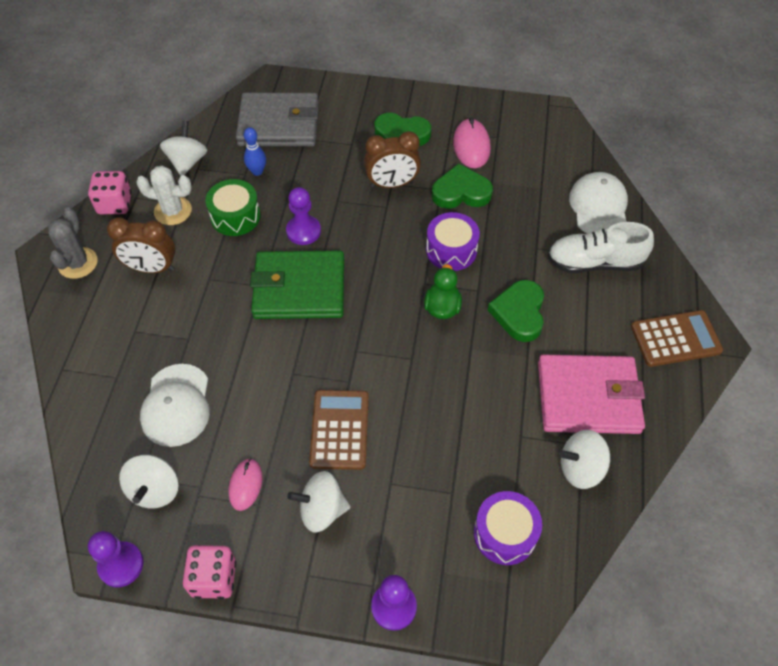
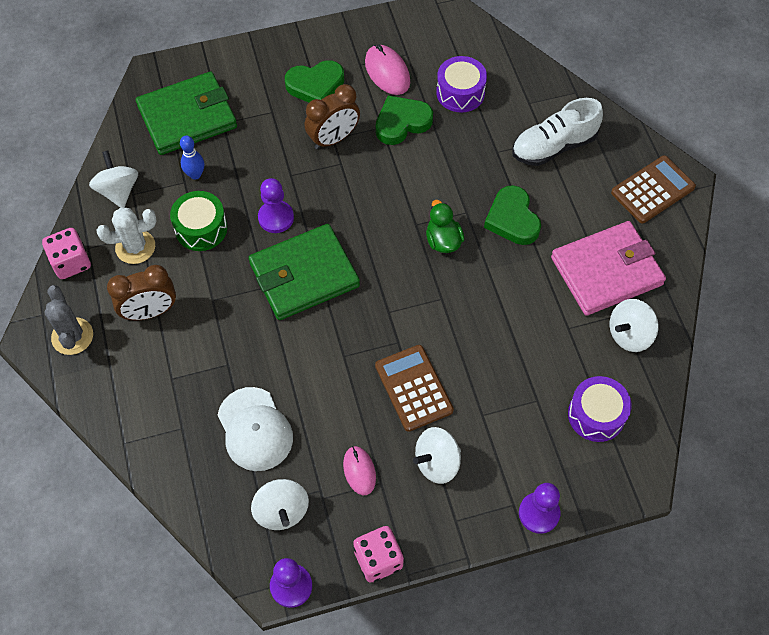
camera: 25 degrees left, 5 degrees up
(279, 124) = (187, 117): grey wallet -> green wallet
(451, 250) = (423, 183): purple drum -> purple drum (460, 93)
(599, 207) = (532, 91): white cap -> none

